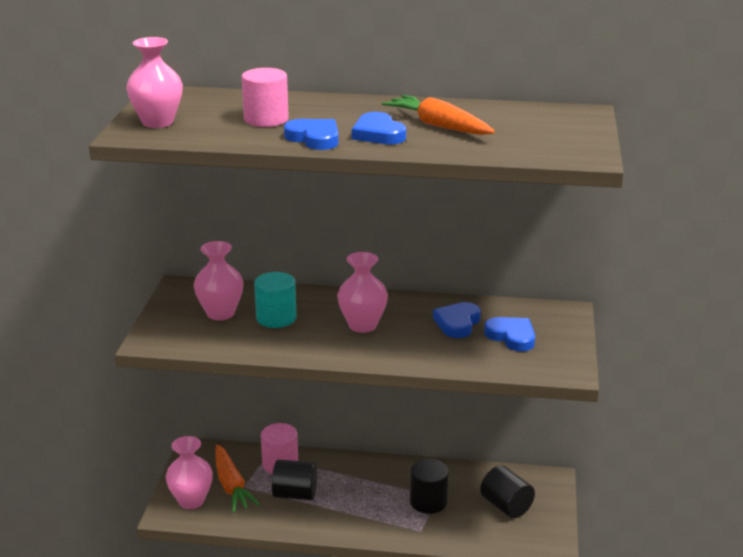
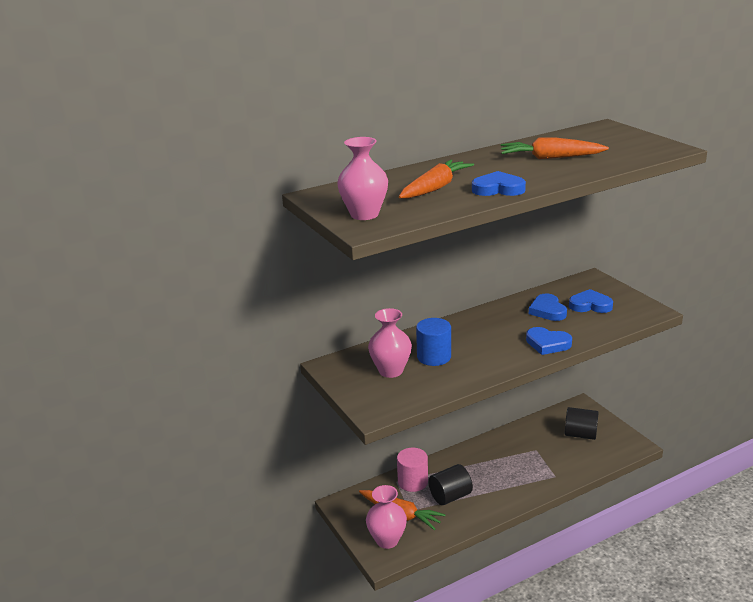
camera: 35 degrees left, 0 degrees up
(266, 119) = (435, 188): pink cylinder -> orange carrot
(276, 318) = (434, 357): turquoise cylinder -> blue cylinder
(362, 325) = (496, 337): pink vase -> none
(378, 134) = (529, 173): blue heart -> blue heart (547, 344)
(428, 502) = (535, 456): black cylinder -> none

